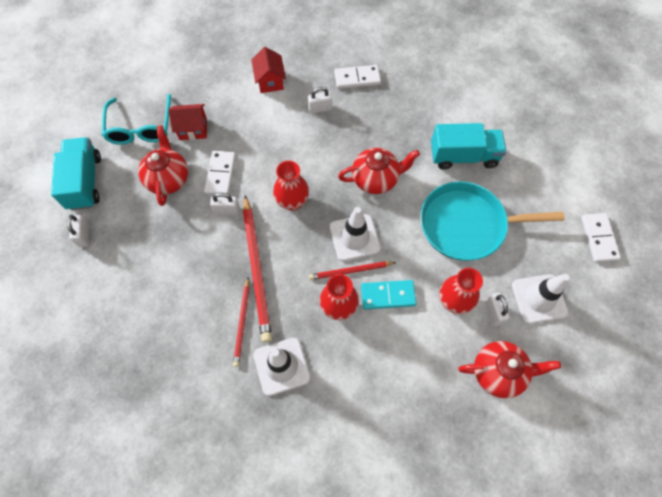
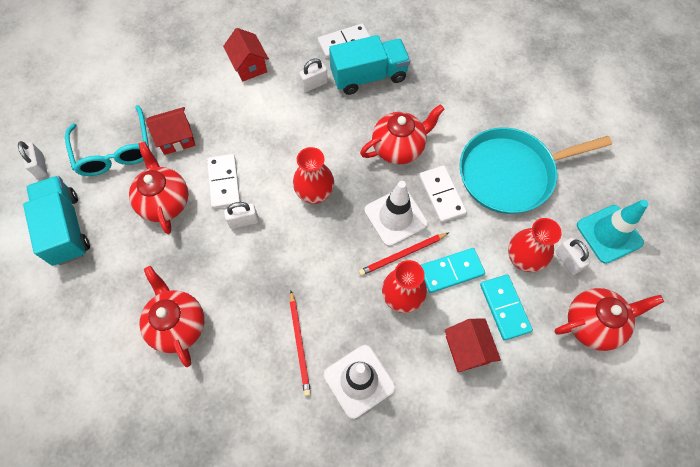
camera: 15 degrees left, 0 degrees up
(84, 235) = (83, 291): white padlock -> white padlock (40, 166)
(149, 282) = (178, 325): none -> red teapot
(256, 269) = (297, 279): red pencil -> none
(380, 365) = (467, 349): none -> red house
(424, 338) = (504, 307): none -> turquoise domino
(463, 156) = (484, 101): turquoise truck -> turquoise truck (368, 76)
(539, 299) = (609, 234): white traffic cone -> turquoise traffic cone
(598, 238) = (648, 155): white domino -> white domino (441, 195)

